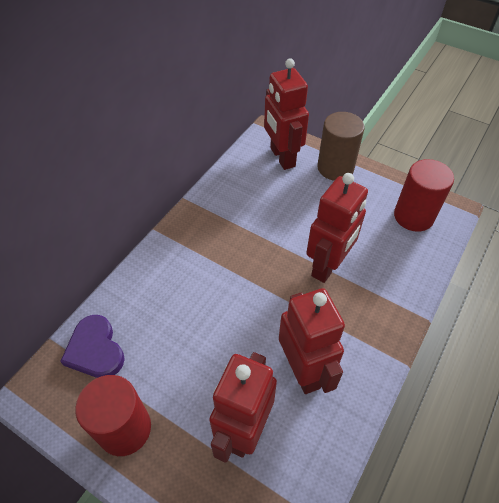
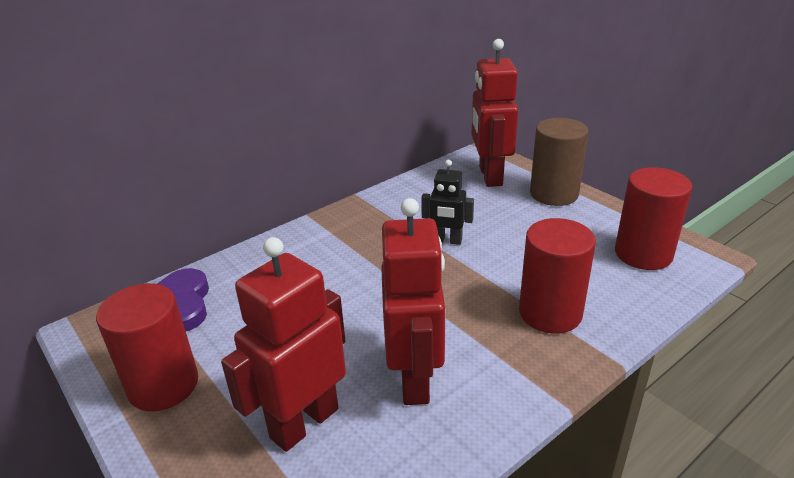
camera: 20 degrees right, 20 degrees down
(275, 233) = (447, 240): none -> black robot
(328, 266) = (500, 282): red robot -> none
(370, 287) = (550, 313): none -> red cylinder

